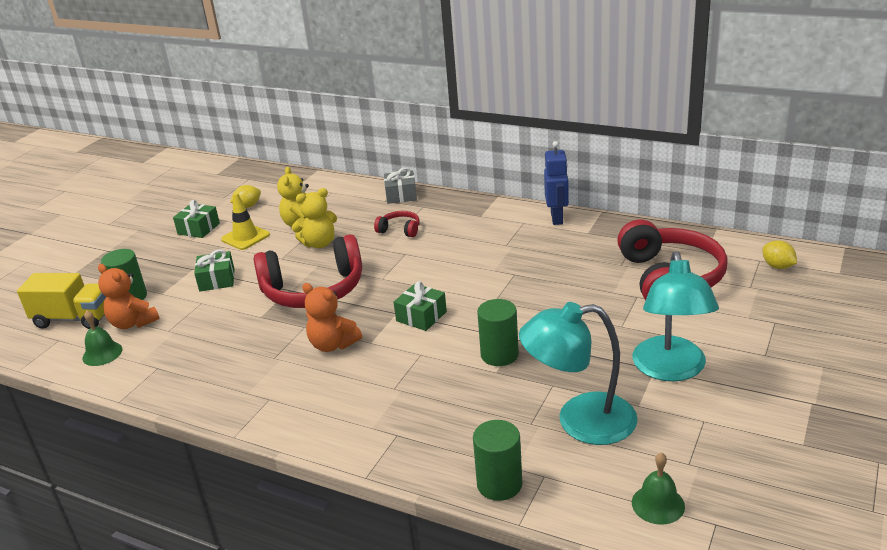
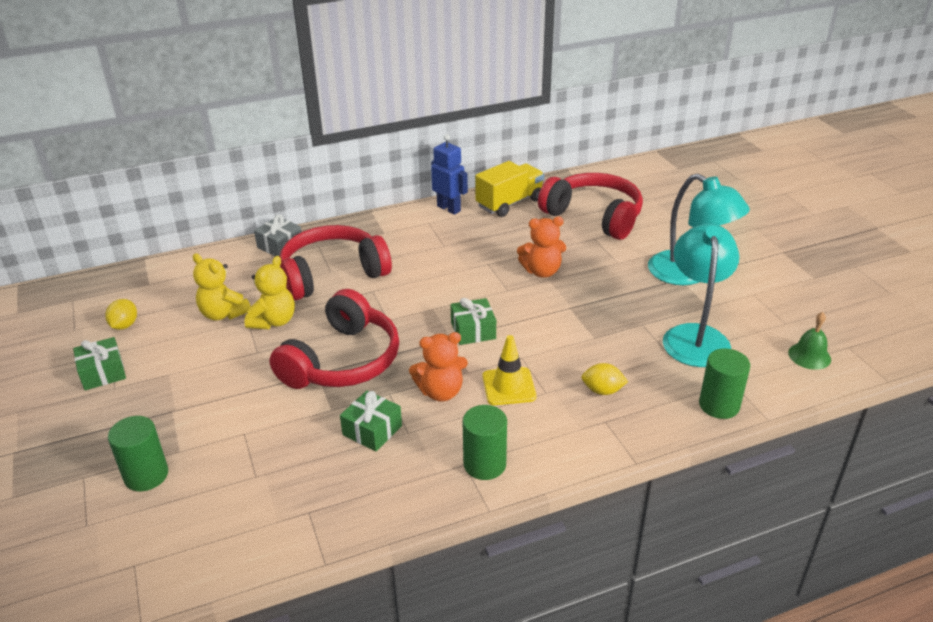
camera: 50 degrees left, 5 degrees up
(74, 318) = (111, 535): yellow truck -> yellow truck (509, 203)
(102, 353) = (218, 541): green bell -> none
(133, 323) = (199, 494): orange teddy bear -> orange teddy bear (542, 271)
(217, 280) = (222, 405): green gift -> green gift (372, 430)
(245, 237) = (179, 353): yellow traffic cone -> yellow traffic cone (509, 386)
(400, 230) = (332, 274): red headphones -> red headphones, size x2.26
(499, 355) = (576, 325): green cylinder -> green cylinder (484, 464)
(580, 421) = (695, 336): turquoise lamp -> turquoise lamp turned 150 degrees clockwise
(777, 266) = (641, 179): yellow lemon -> yellow lemon (602, 390)

